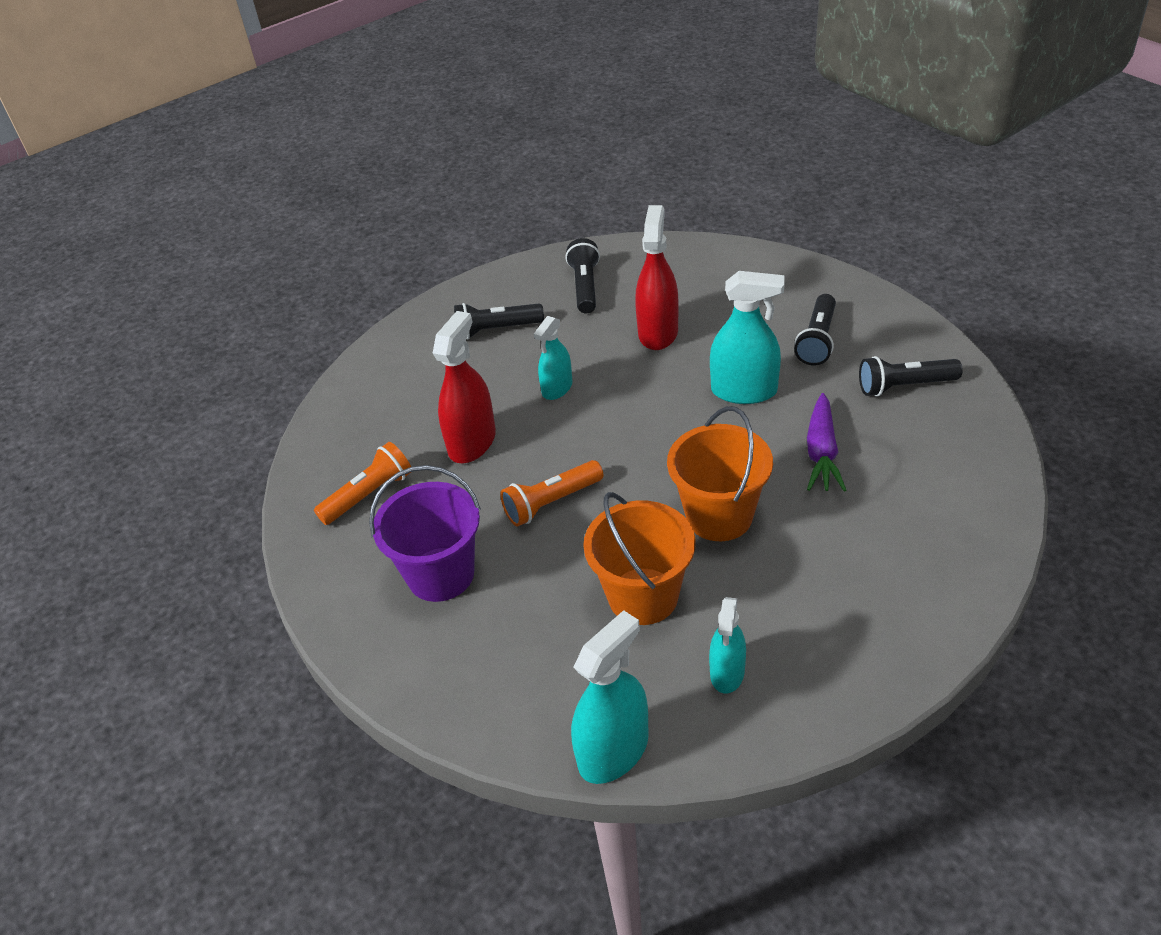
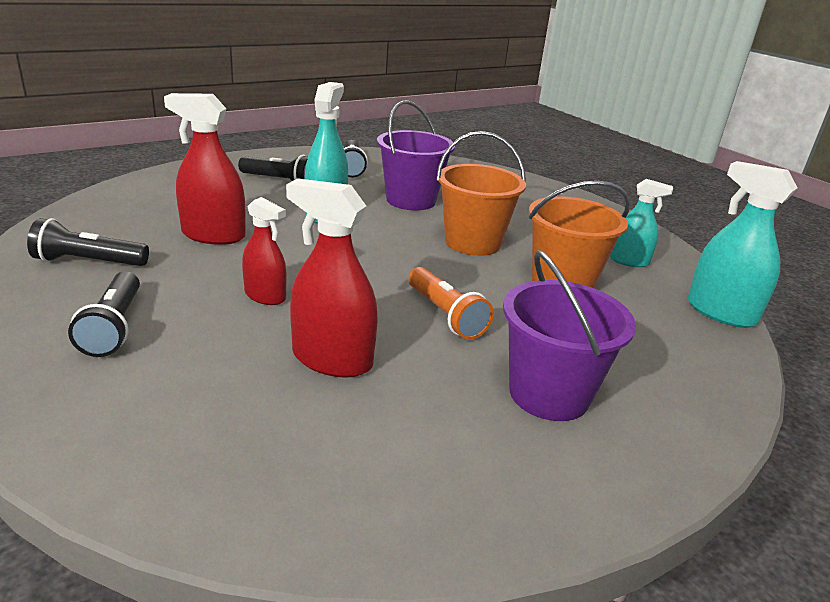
camera: 95 degrees left, 15 degrees down
(369, 495) = (407, 456): orange flashlight -> none
(557, 388) = (265, 296): turquoise spray bottle -> red spray bottle
(821, 452) = (411, 200): purple carrot -> purple bucket

